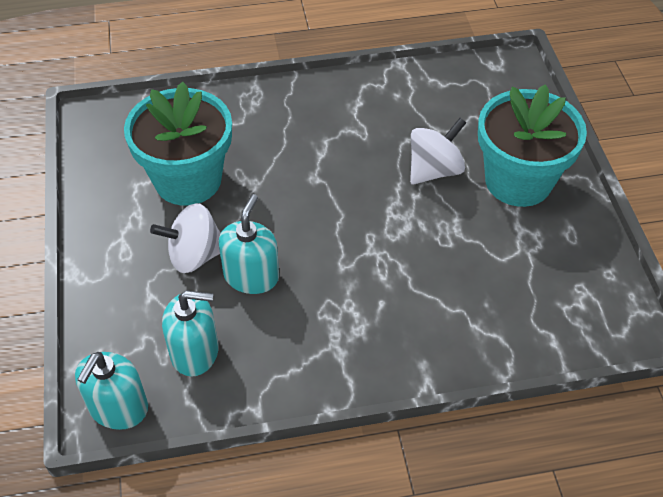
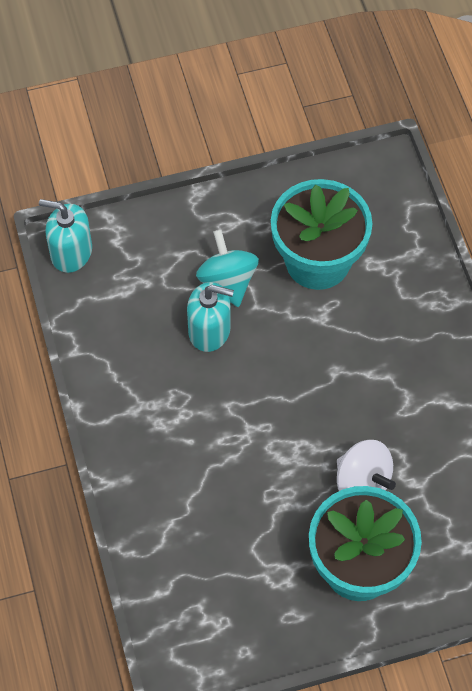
camera: 85 degrees right, 10 degrees up
(195, 255) = (228, 281): white spinning top -> turquoise spinning top
(195, 352) = (127, 298): turquoise soap dispenser -> none

